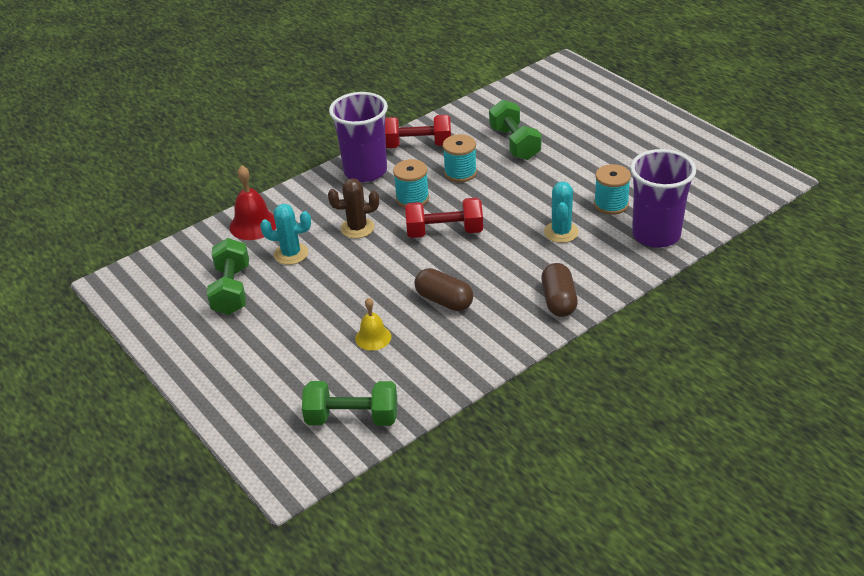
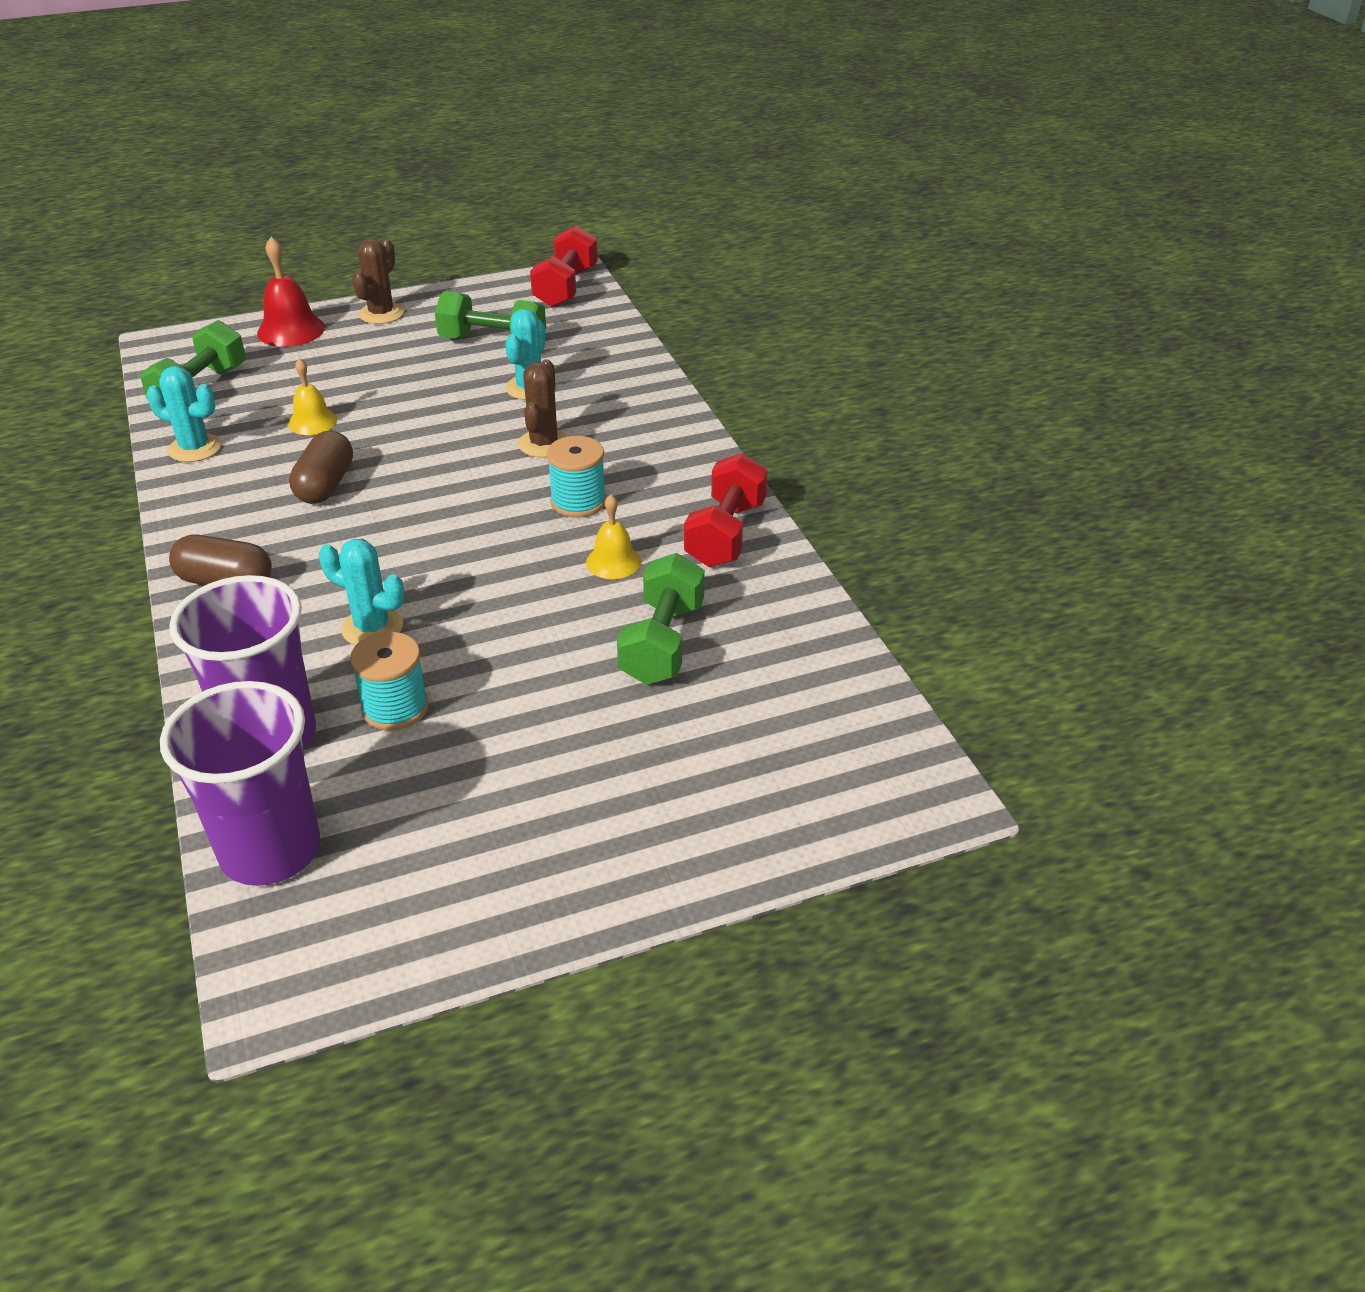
camera: 105 degrees right, 0 degrees up
(199, 365) = (381, 314): none -> brown cactus
(253, 224) = (617, 369): red bell -> red bell (291, 330)
(365, 171) = (683, 472): purple cup -> purple cup (270, 850)
(431, 382) = (195, 448): none -> turquoise cactus
(444, 232) = (471, 515): red dumbbell -> red dumbbell (566, 288)
(444, 300) = (325, 485): brown capsule -> brown capsule turned 45 degrees counterclockwise
(460, 173) = (613, 561): turquoise spool -> yellow bell
(514, 143) = (662, 643): green dumbbell -> green dumbbell turned 75 degrees counterclockwise

